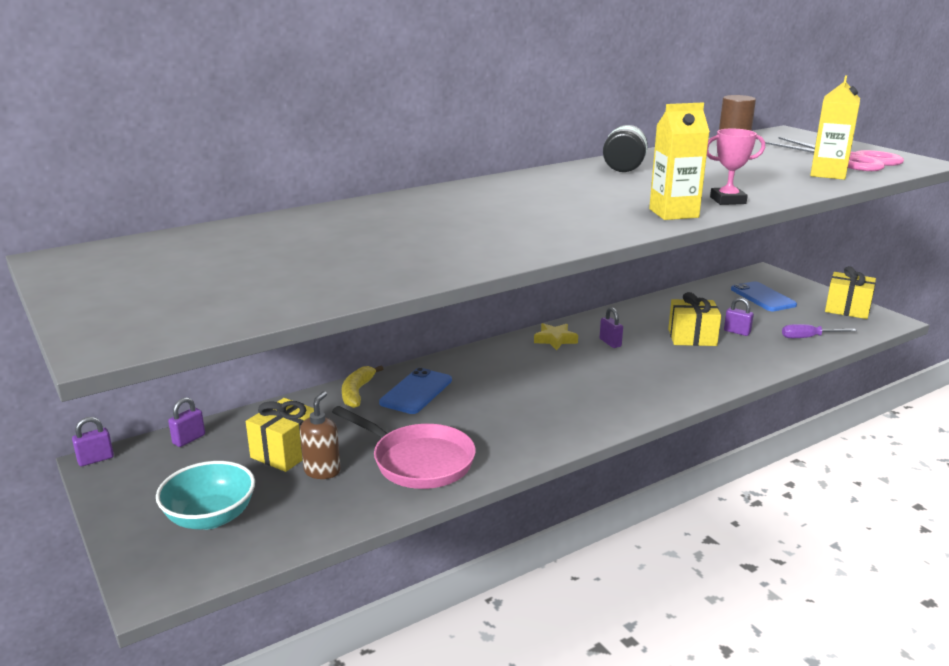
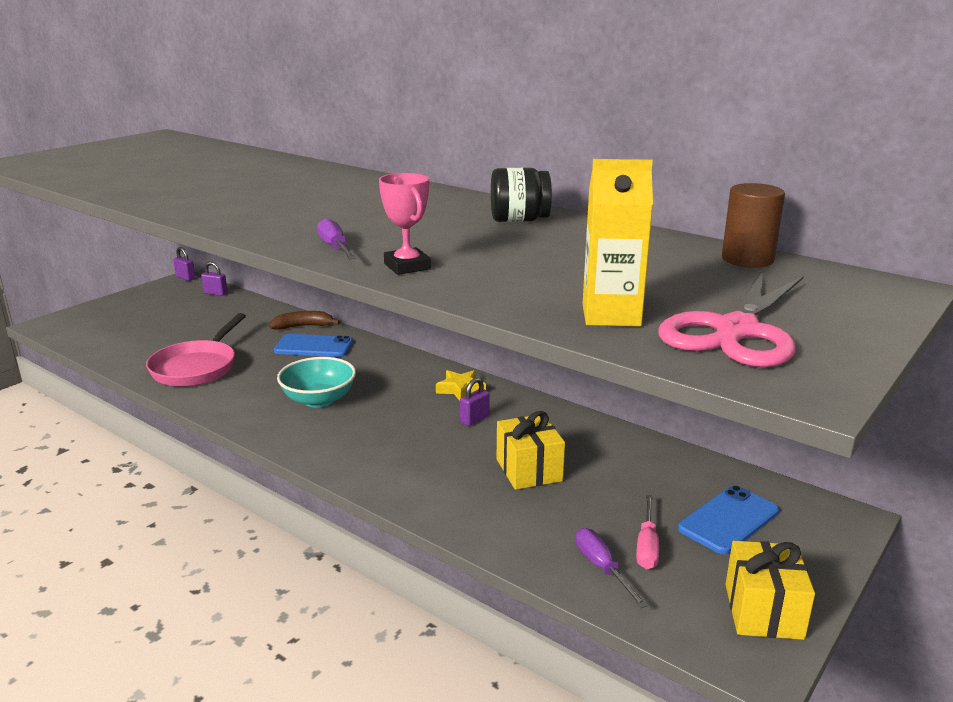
camera: 70 degrees right, 0 degrees up
(210, 517) = (119, 320): turquoise bowl -> turquoise bowl (319, 400)
(286, 452) = (204, 323): yellow gift -> none
(322, 471) = (178, 339): brown soap dispenser -> none
(357, 392) = (303, 326): yellow banana -> brown banana
(673, 213) = (335, 248): yellow carton -> purple screwdriver
(737, 332) = (573, 503): purple padlock -> none
(787, 322) = (647, 546): none -> pink screwdriver

